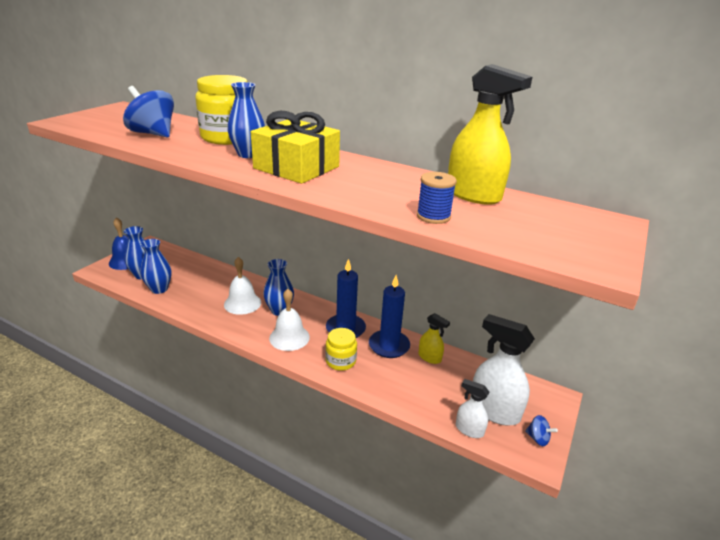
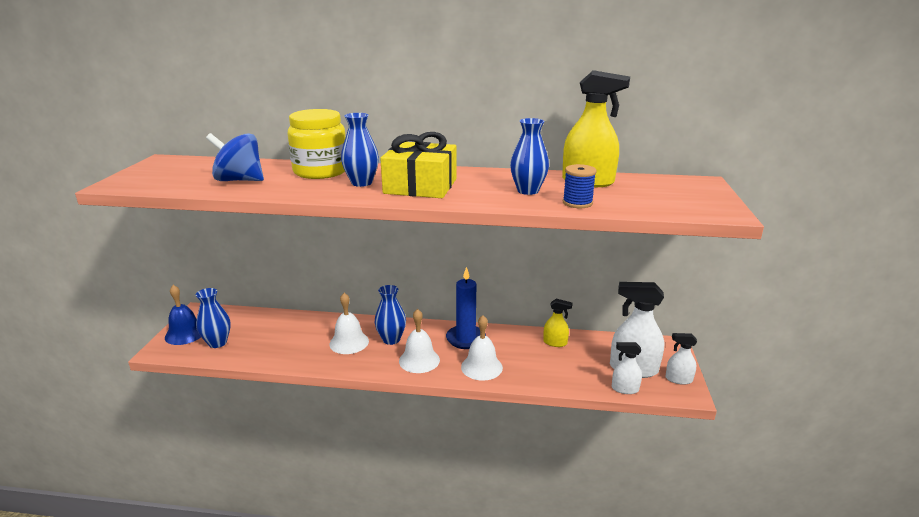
camera: 20 degrees left, 5 degrees down
(159, 289) = (248, 351): blue vase -> blue vase (528, 191)
(340, 361) = (481, 367): yellow jar -> white bell
(389, 346) = (514, 343): blue candle -> none
(538, 438) = (678, 379): blue spinning top -> white spray bottle

